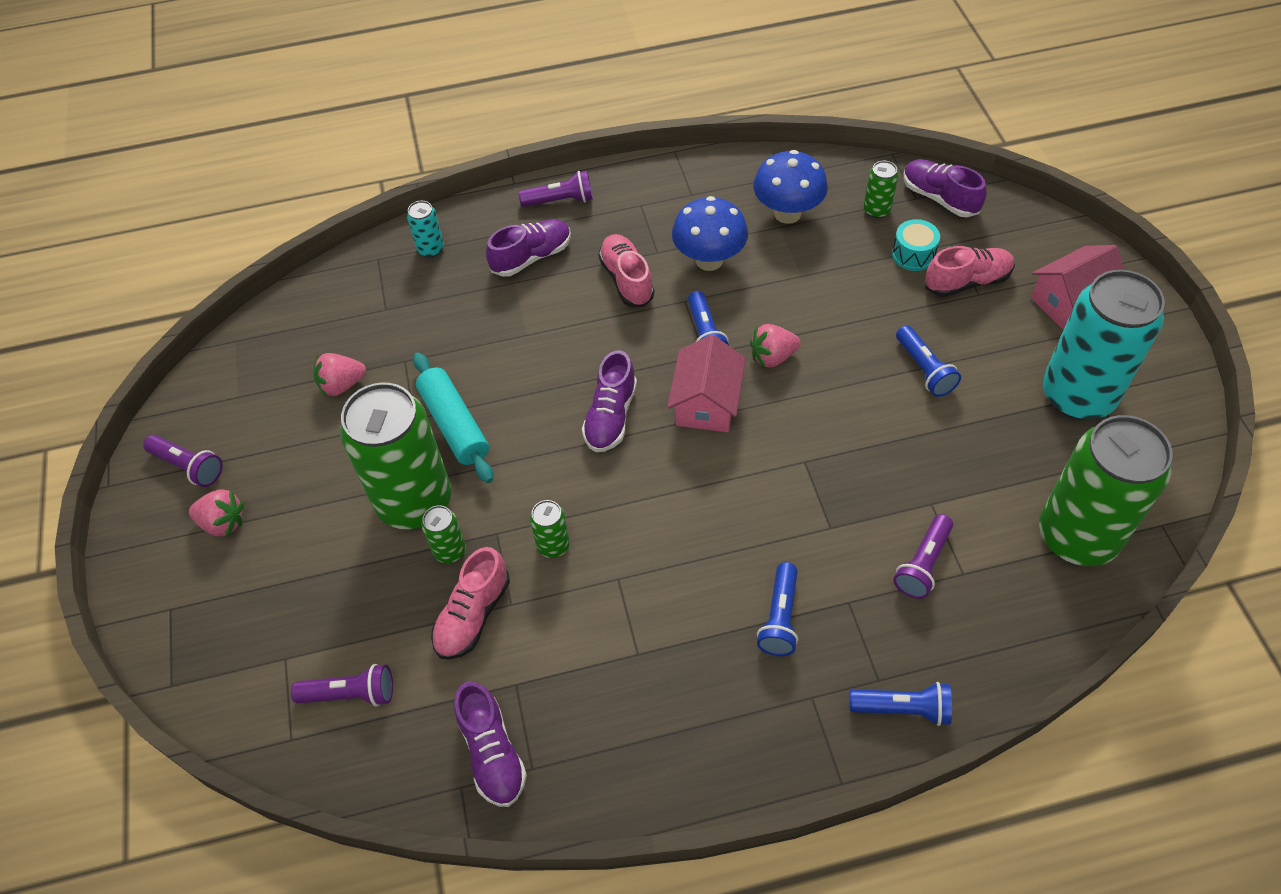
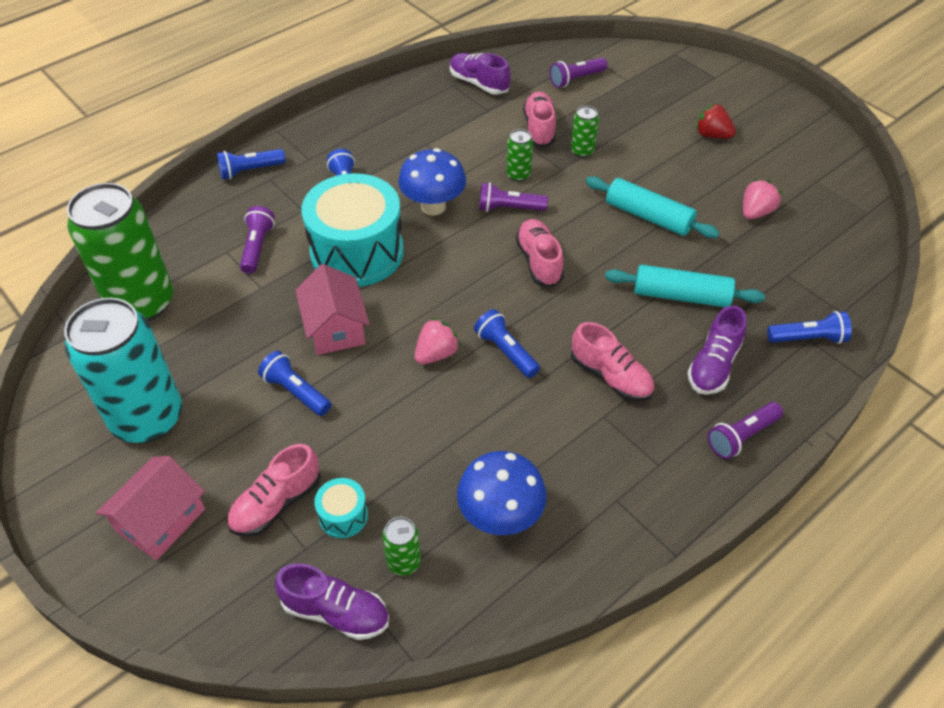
camera: 150 degrees right, 5 degrees down
(189, 466) = (794, 135): purple flashlight -> purple flashlight (509, 208)
(223, 523) = (735, 118): pink strawberry -> none
(278, 508) = (712, 135): none -> red strawberry
(414, 501) = (630, 166): green can -> none
(431, 249) = (808, 338): turquoise can -> blue flashlight
(502, 326) = (681, 296): none -> turquoise rolling pin
(610, 416) = (539, 261): purple shoe -> pink shoe
(706, 403) = (471, 297): pink house -> pink house (335, 328)
(709, 260) = (548, 427): blue mushroom -> blue mushroom (433, 206)
(804, 508) = (357, 252): none -> turquoise drum

